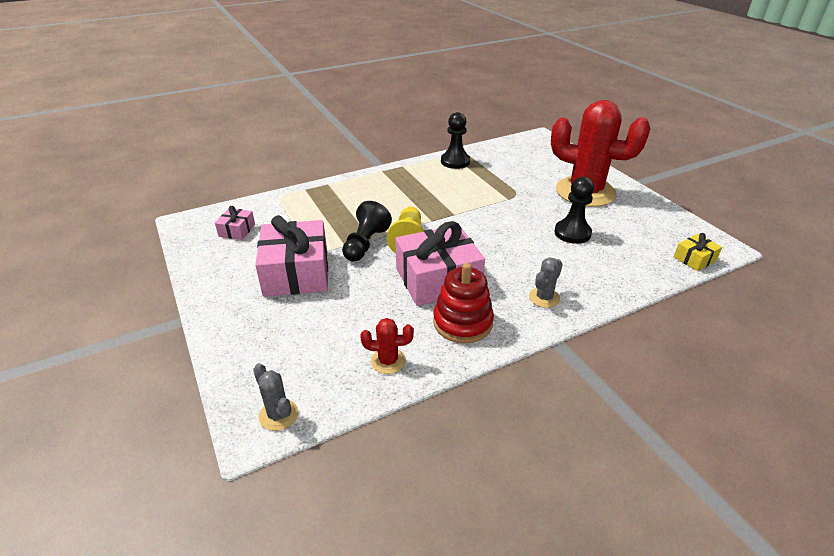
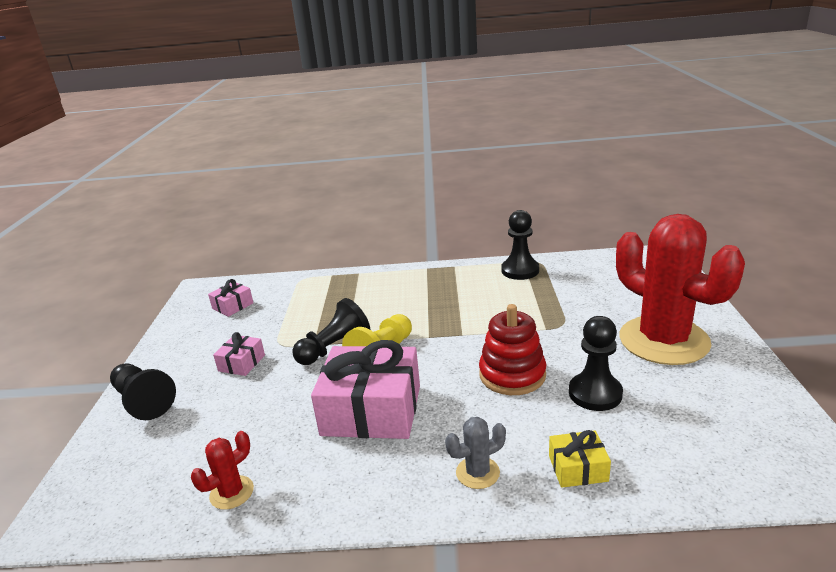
camera: 30 degrees right, 10 degrees down
(235, 323) = (143, 401): none -> black pawn
(278, 415) = (83, 514): grey cactus -> none
(296, 272) = (242, 363): pink gift -> pink gift, size x0.47
(388, 361) = (232, 492): red cactus -> red cactus turned 75 degrees counterclockwise
(462, 322) = (350, 473): red stacking toy -> red stacking toy (512, 375)
(694, 259) = (764, 483): yellow gift -> yellow gift (578, 468)

